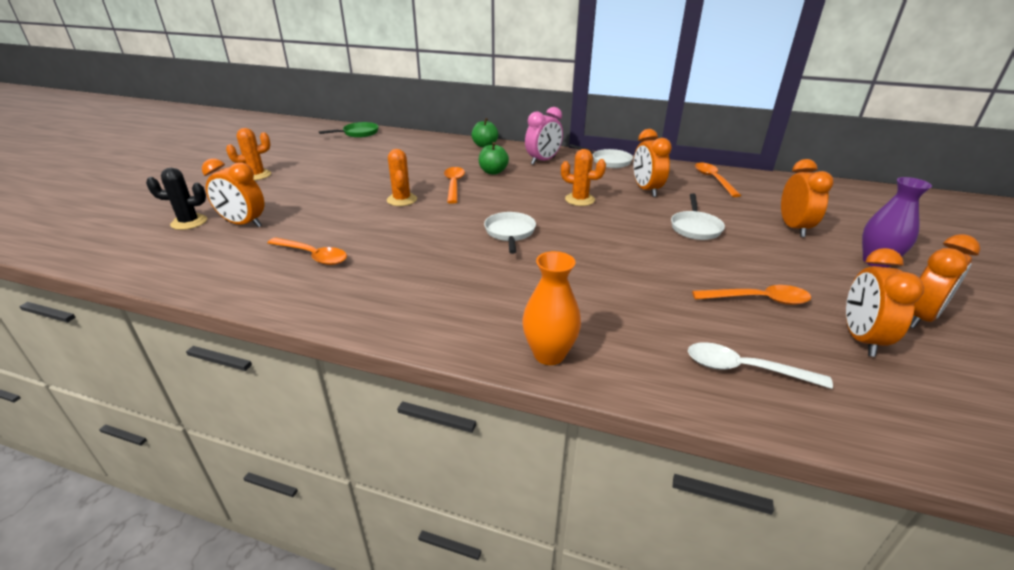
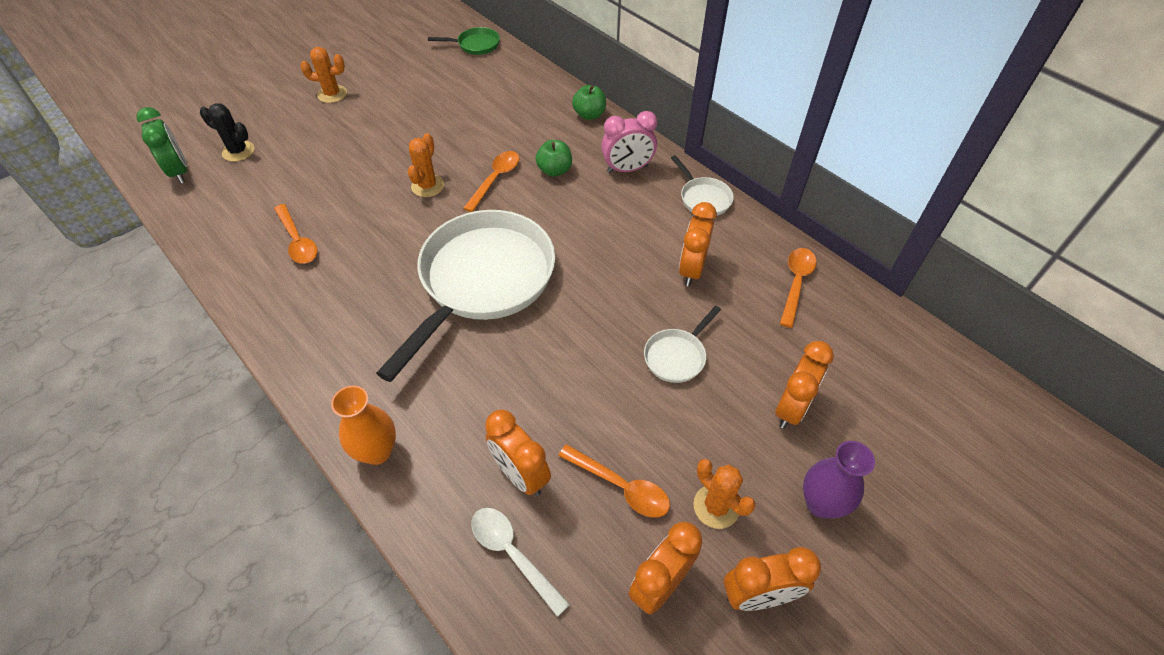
camera: 30 degrees right, 20 degrees up
(129, 248) = (179, 172): none -> green clock
(243, 224) = (276, 171): orange clock -> orange clock (520, 474)
(510, 233) = (482, 281): white pan -> white pan, size x2.39
(579, 200) = (600, 256): orange cactus -> orange cactus (716, 506)

